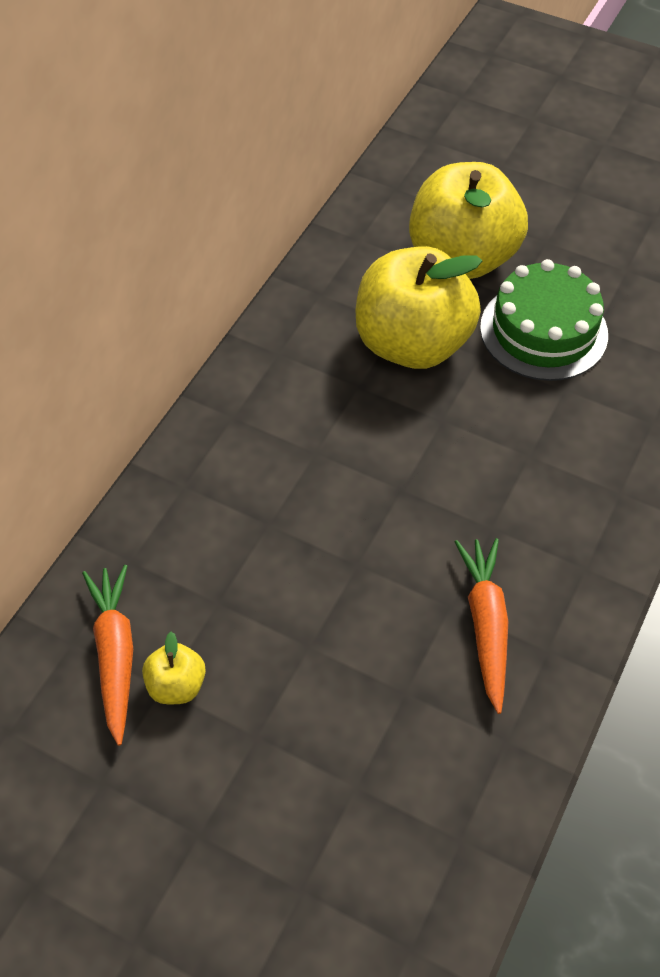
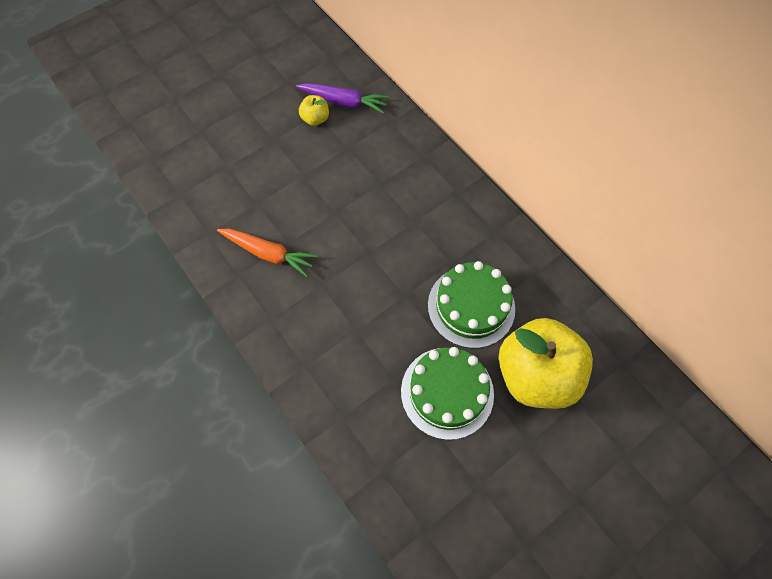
camera: 115 degrees right, 10 degrees up
(115, 654) = (344, 102): orange carrot -> purple carrot
(412, 344) = (471, 306): yellow apple -> green cake

